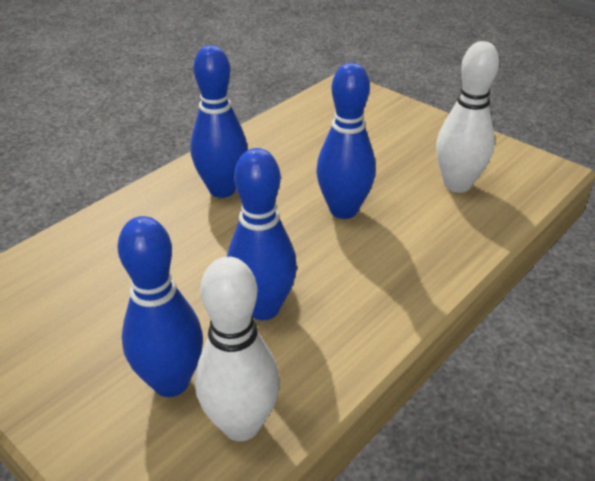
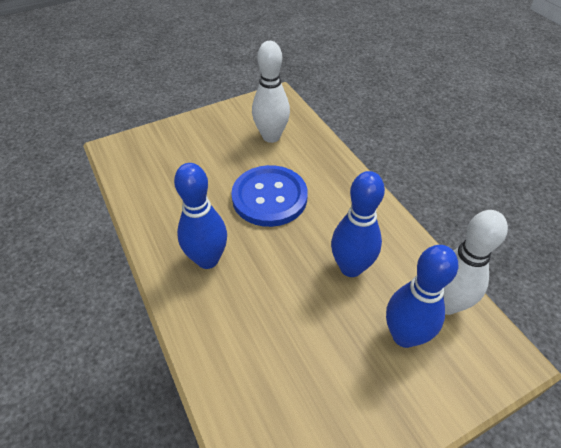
camera: 70 degrees left, 10 degrees up
(343, 210) = (269, 197): blue bowling pin -> blue button

